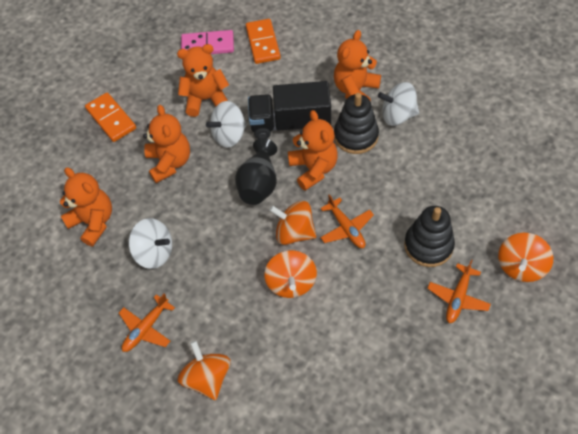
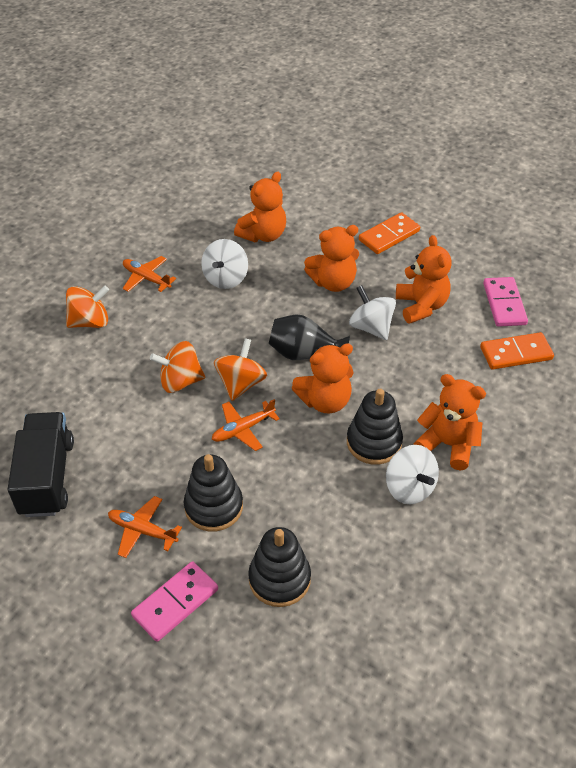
camera: 85 degrees right, 10 degrees down
(290, 123) = (390, 380): black truck -> black truck (47, 477)
(397, 115) = (409, 488): white spinning top -> white spinning top turned 150 degrees clockwise
(488, 197) = (279, 579): none -> black stacking toy
(520, 266) = (175, 603): orange spinning top -> pink domino

